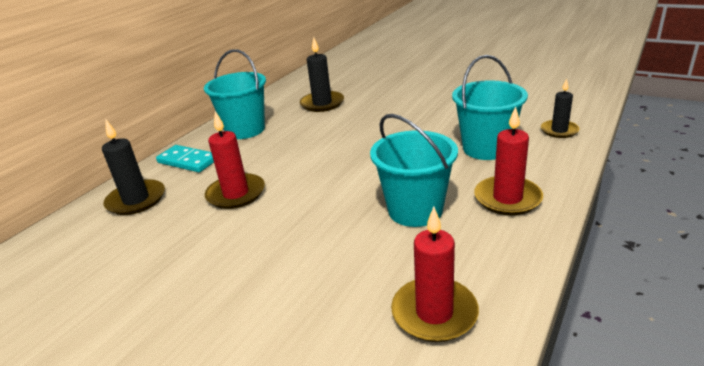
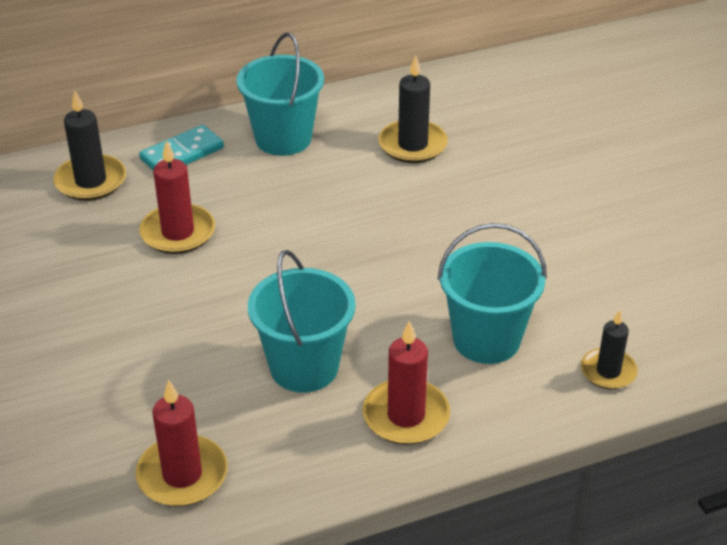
camera: 35 degrees right, 10 degrees up
(188, 161) = (182, 154): turquoise domino -> turquoise domino turned 75 degrees clockwise

